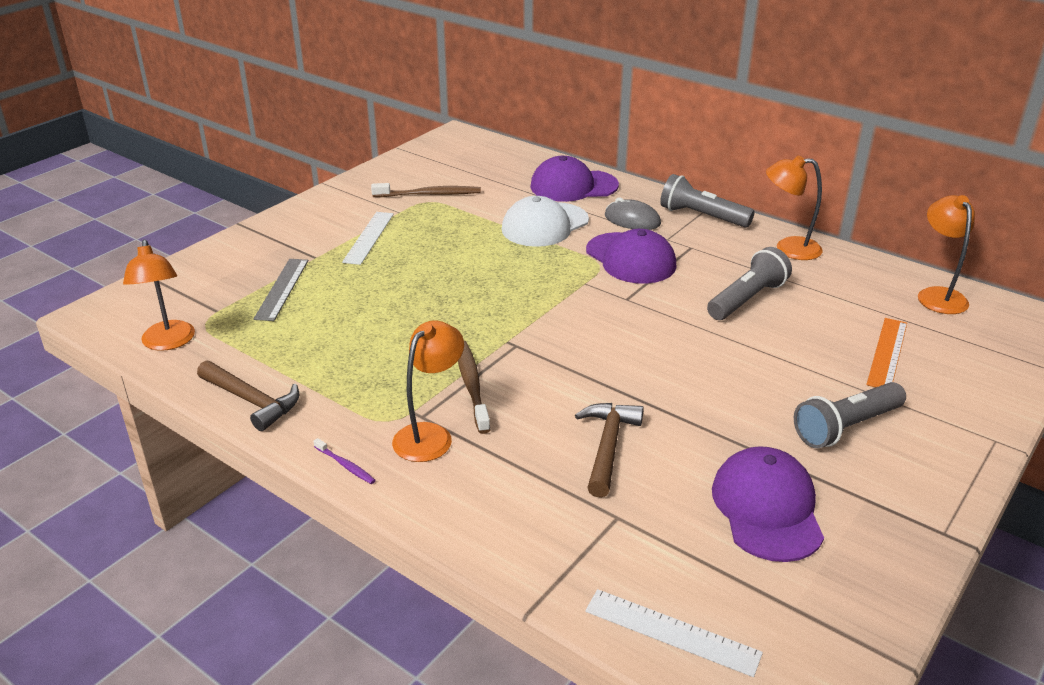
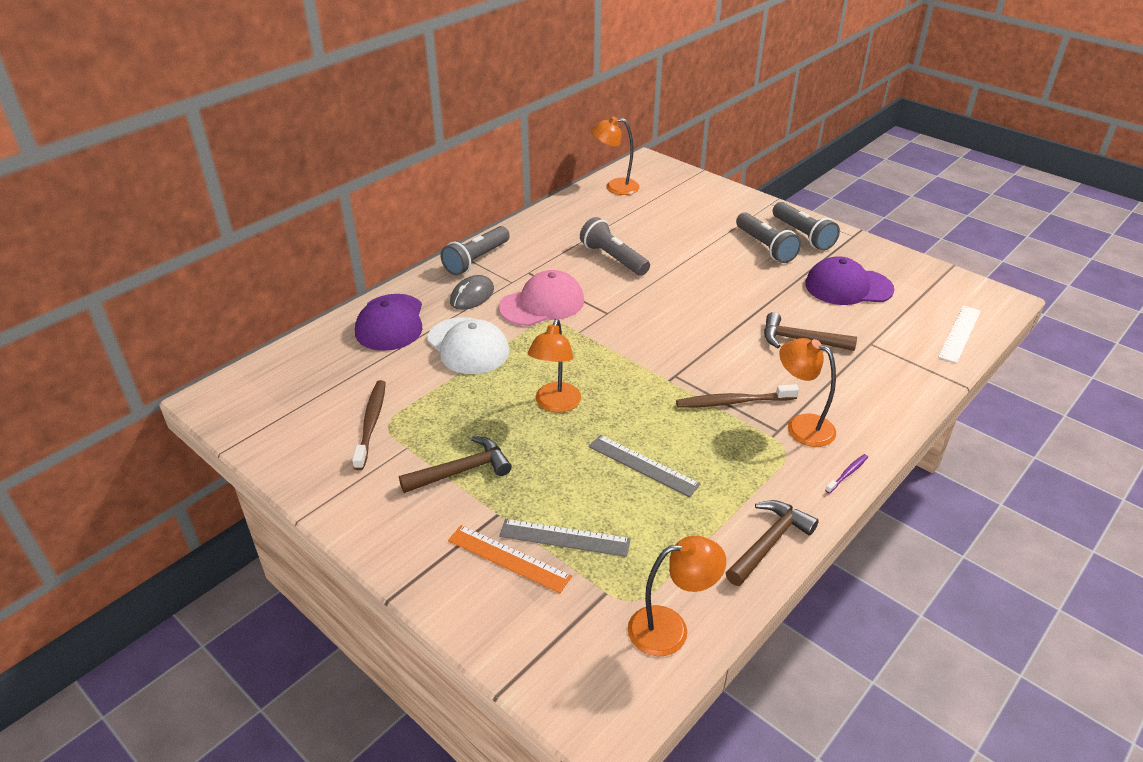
camera: 85 degrees left, 5 degrees up
(369, 237) = (462, 471): white ruler -> brown hammer
(369, 326) = (643, 465): none -> grey ruler
(631, 258) = (542, 304): purple cap -> pink cap
(788, 248) = (540, 229): orange lamp -> orange lamp (555, 404)
(887, 353) = (684, 218): orange ruler -> orange ruler (508, 558)
(908, 470) = (803, 235): none -> grey flashlight

